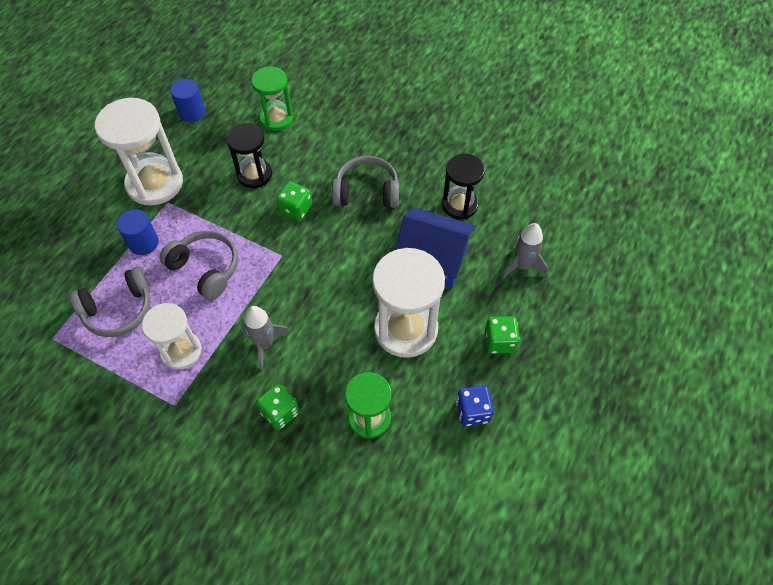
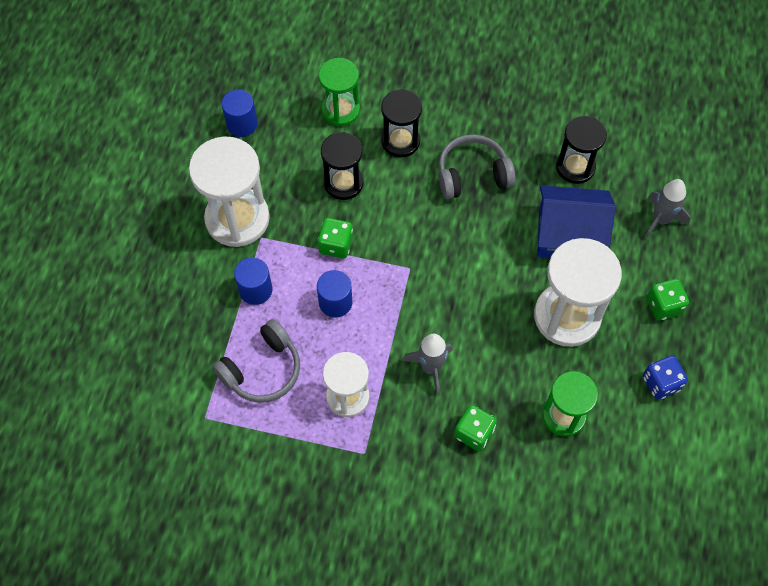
camera: 15 degrees left, 5 degrees up
(206, 269) = (335, 302): grey headphones -> blue cylinder
(296, 209) = (404, 213): green dice -> green dice (336, 245)
(316, 152) = (400, 141): none -> black hourglass

